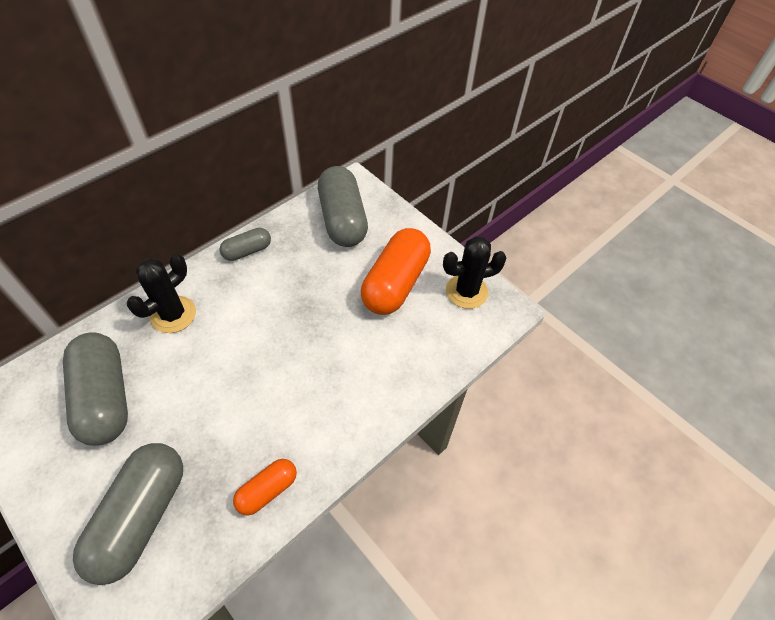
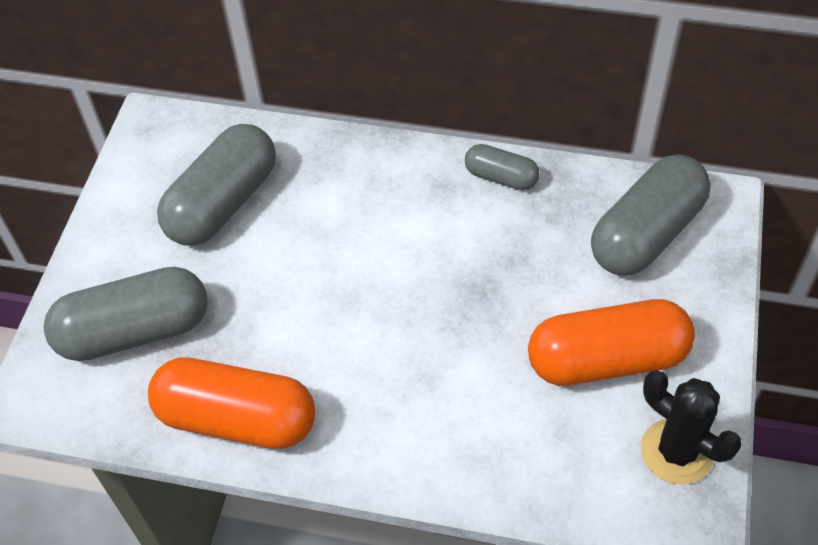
camera: 60 degrees right, 0 degrees up
(173, 314) = (358, 179): black cactus -> none
(267, 490) = (237, 419): orange capsule -> orange capsule, size x1.90

